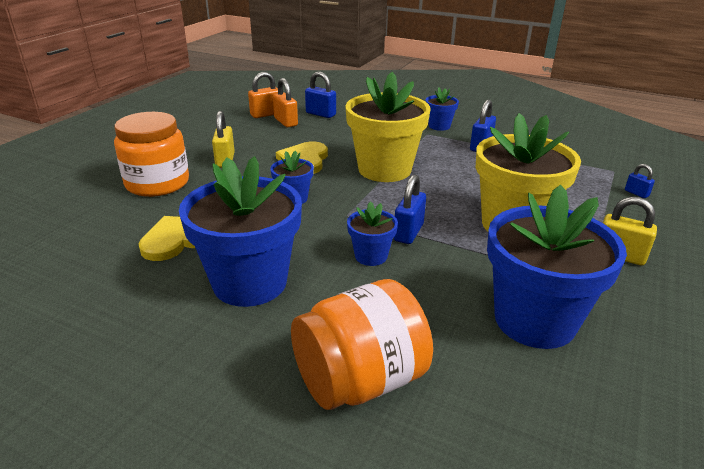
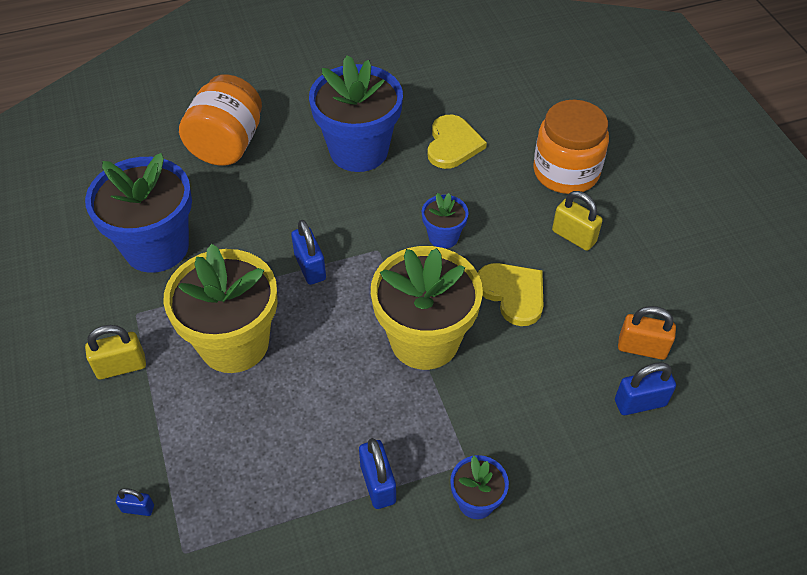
camera: 135 degrees right, 20 degrees up
(266, 114) = (688, 345): orange padlock -> none
(371, 256) = (311, 224): blue flower pot -> none

